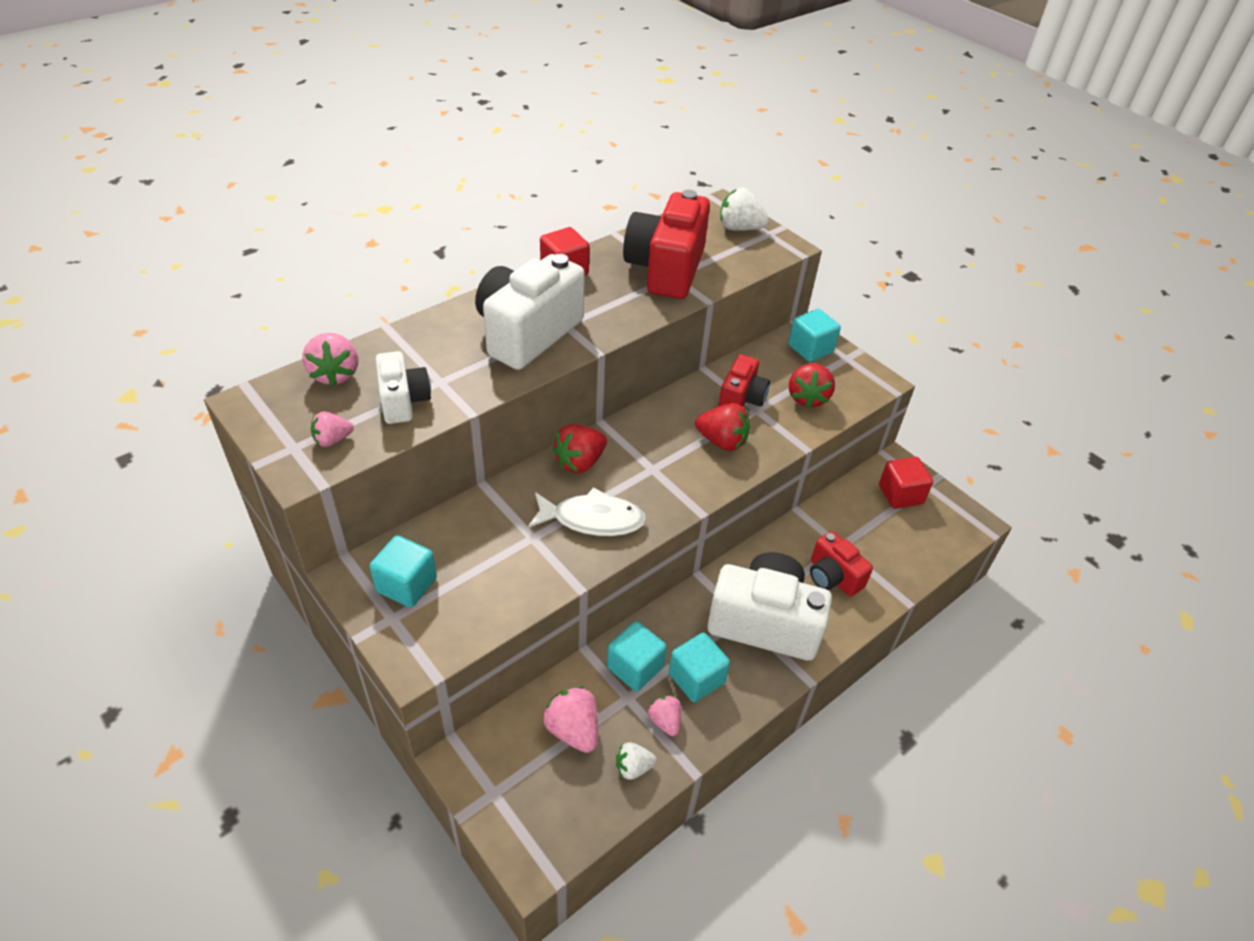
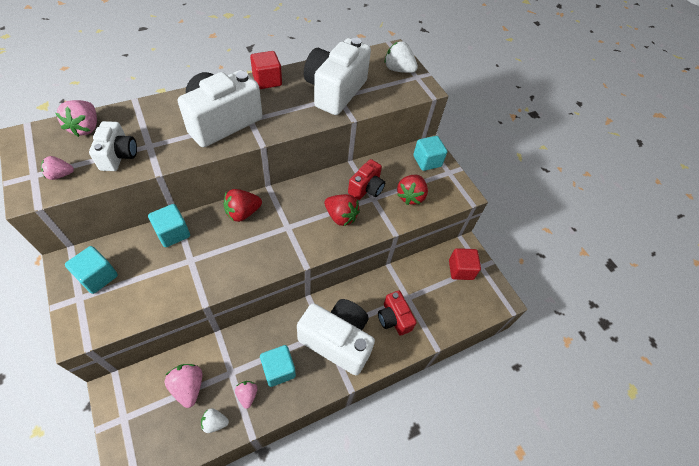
camera: 10 degrees right, 10 degrees up
(592, 519) = (233, 255): white fish -> none
(635, 667) = (243, 353): turquoise cube -> turquoise cube (173, 233)
(666, 269) = (335, 91): red camera -> white camera

